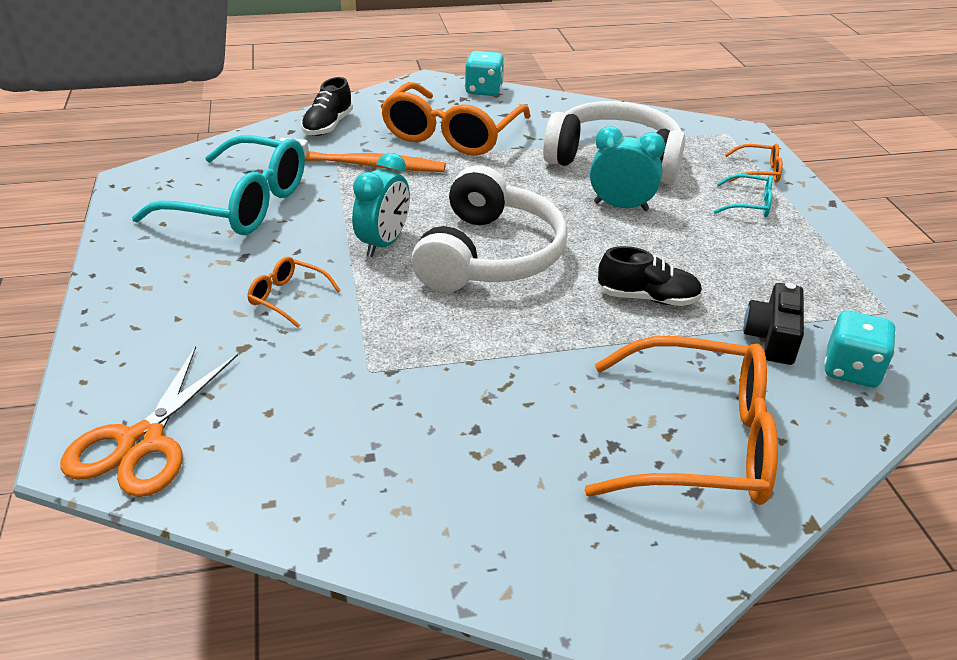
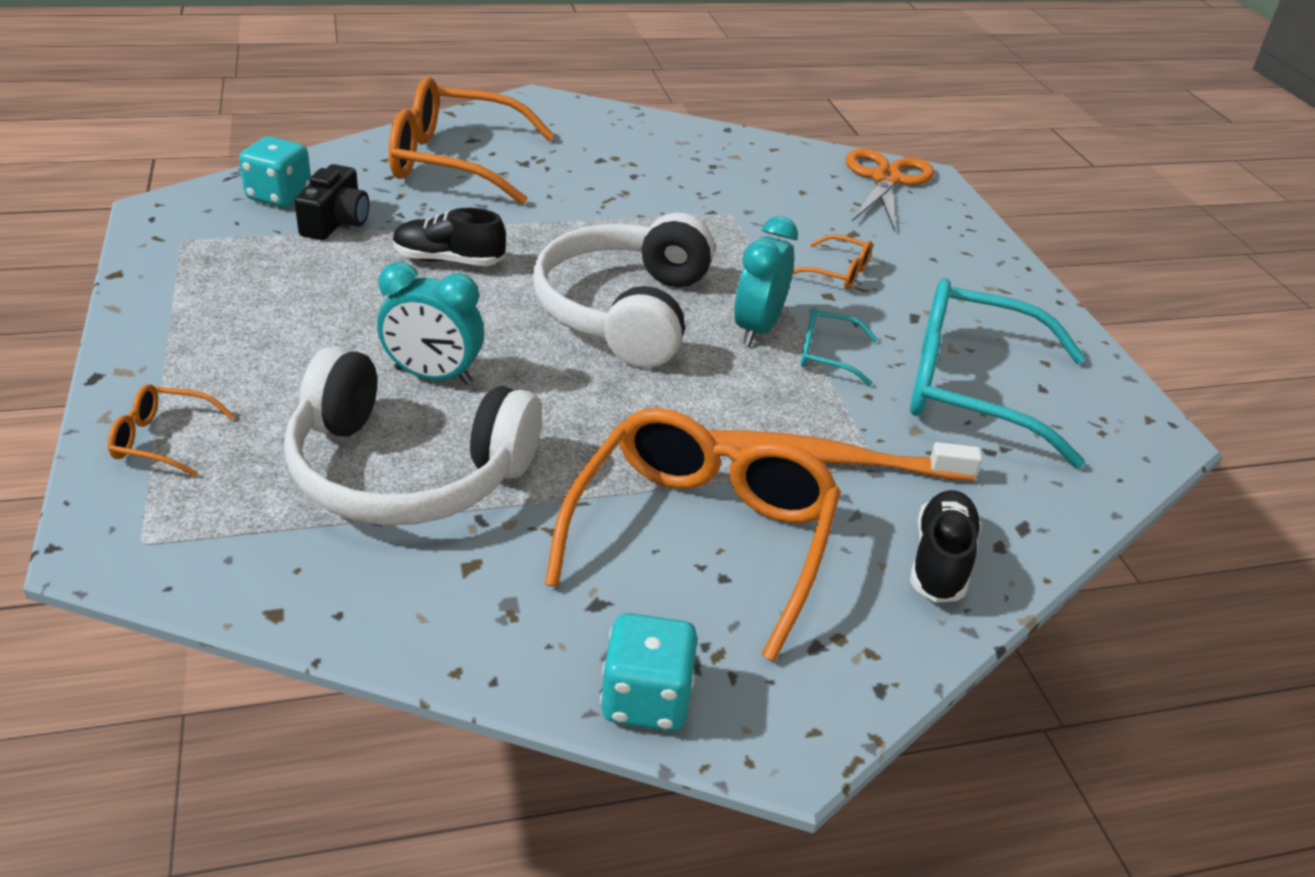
camera: 175 degrees right, 0 degrees up
(749, 204) = (231, 376): turquoise glasses -> turquoise glasses (826, 355)

